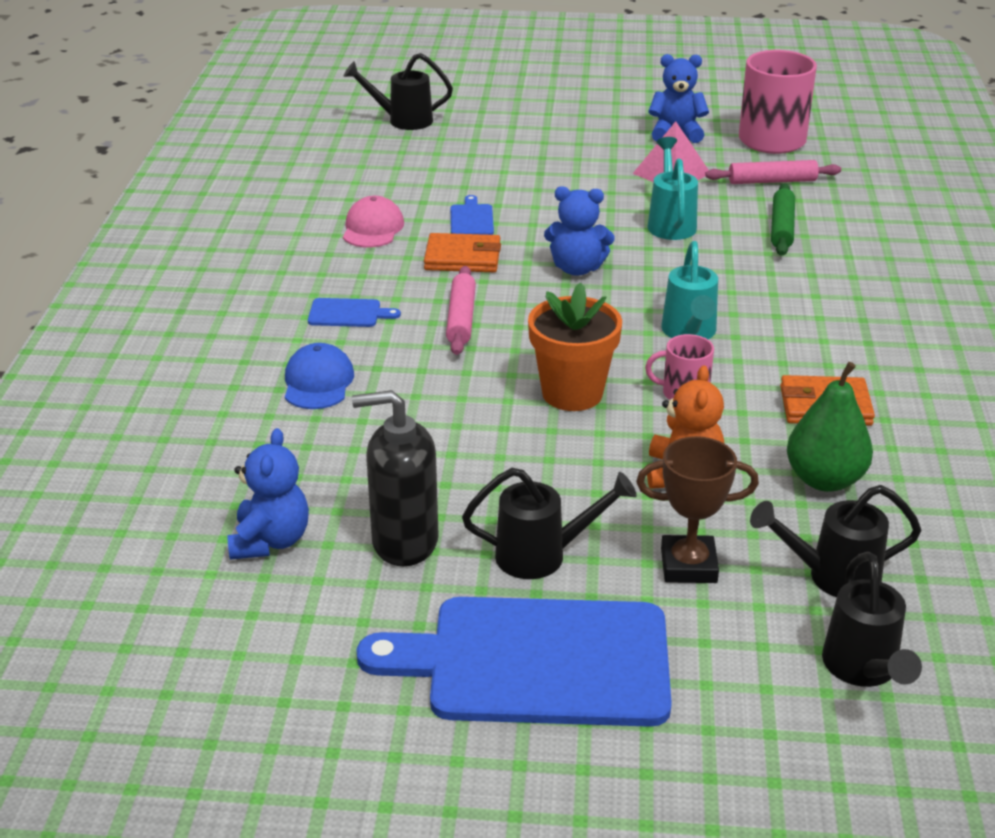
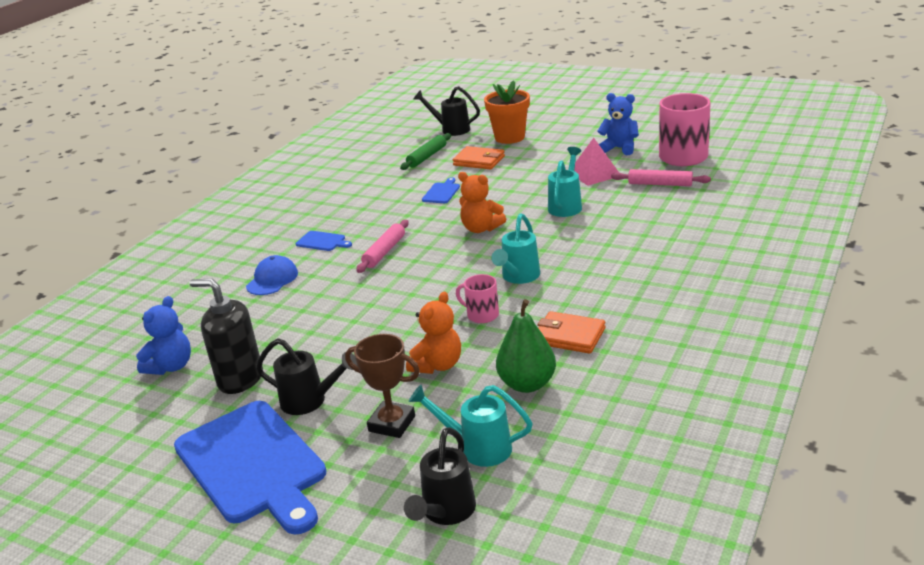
camera: 25 degrees right, 5 degrees down
(372, 228) = (379, 193): pink cap -> none
(462, 258) = (416, 215): orange wallet -> orange wallet (479, 161)
(536, 662) = (252, 464): blue cutting board -> blue cutting board turned 150 degrees counterclockwise
(572, 393) = (412, 305): orange flower pot -> orange flower pot (509, 137)
(577, 268) = (481, 229): blue teddy bear -> orange teddy bear
(781, 227) = (640, 215): green rolling pin -> green rolling pin (427, 157)
(831, 577) = (477, 448): black watering can -> turquoise watering can

